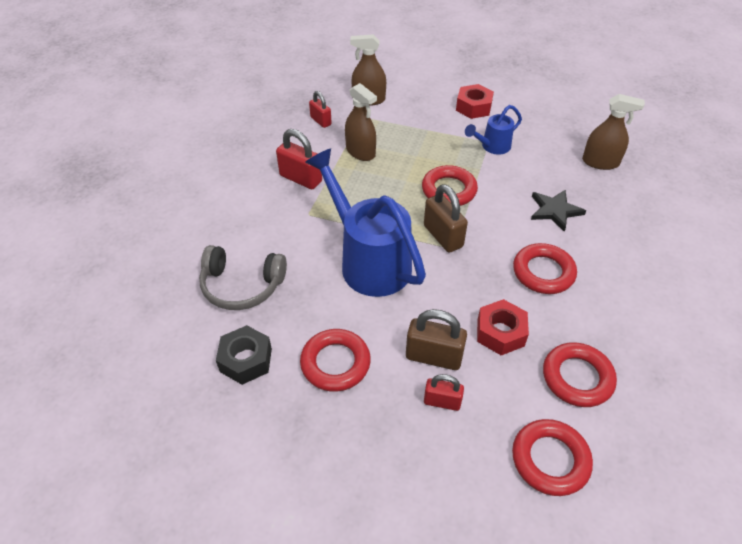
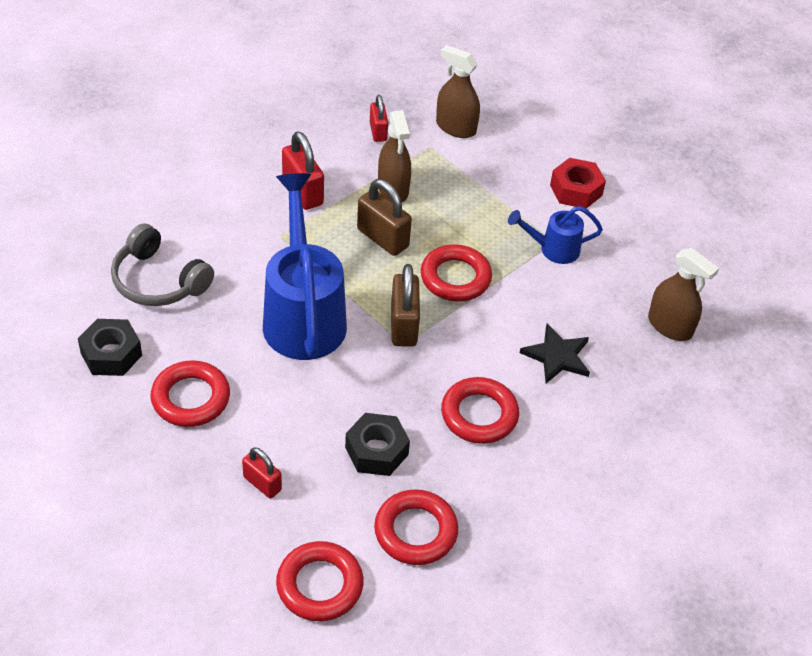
camera: 25 degrees right, 0 degrees up
(433, 357) = (289, 439): brown padlock -> brown padlock (382, 238)
(500, 333) = (376, 451): red nut -> black nut

